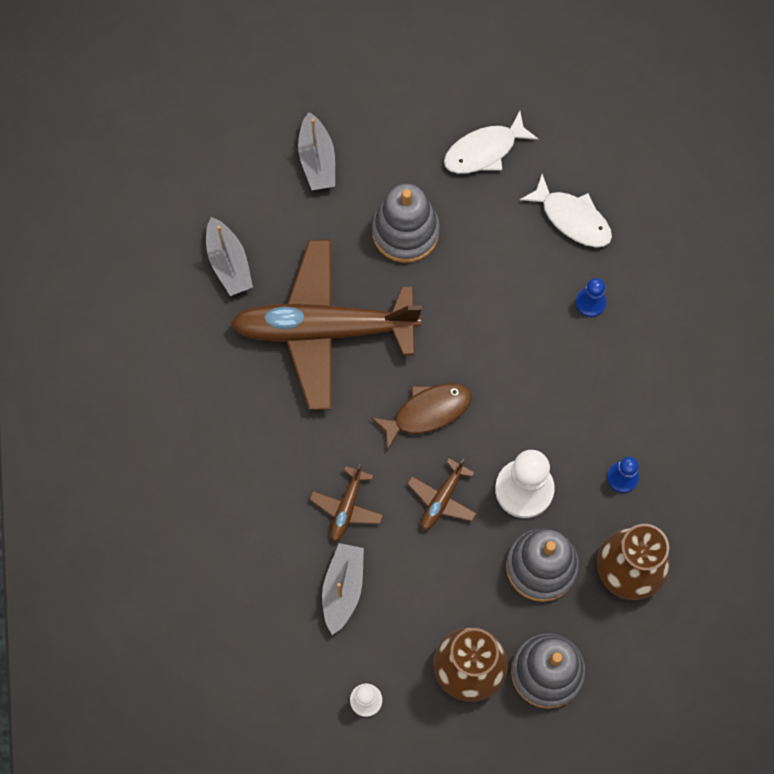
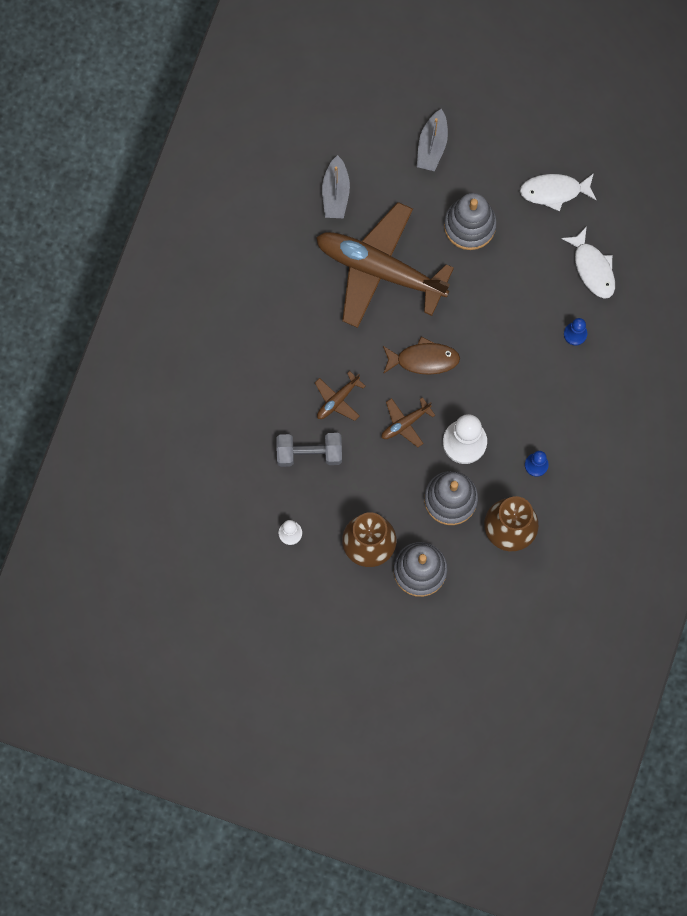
camera: 25 degrees right, 5 degrees up
(343, 589) = (309, 453): grey boat -> grey dumbbell

